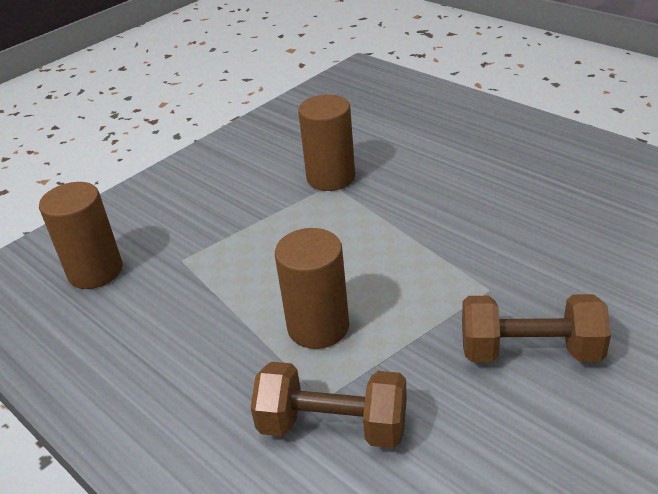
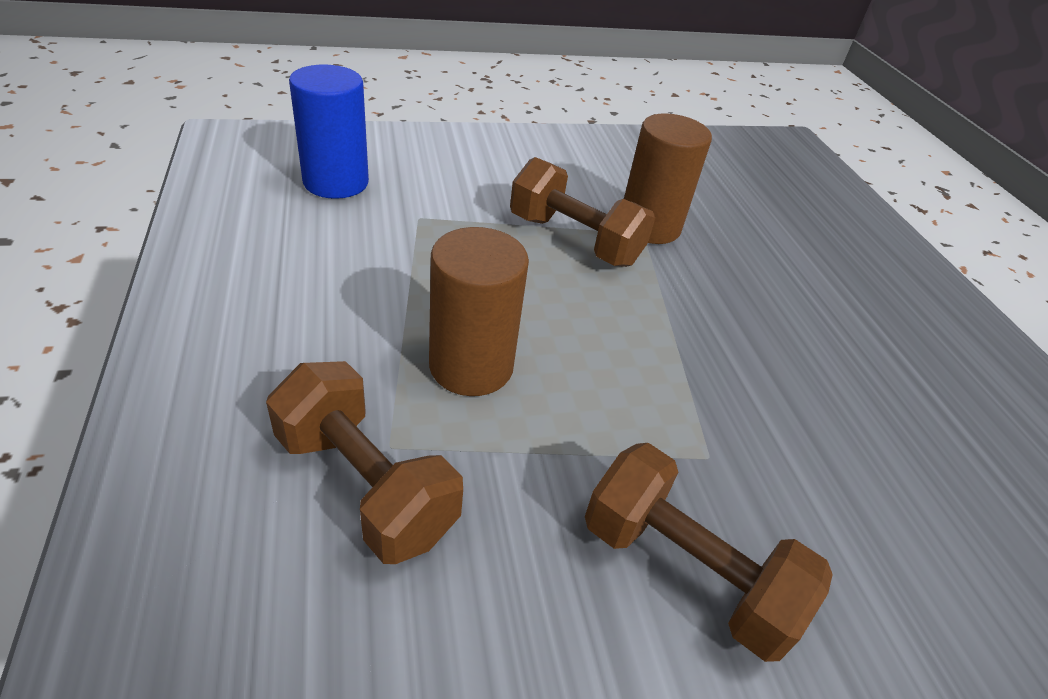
camera: 25 degrees right, 5 degrees up
(95, 271) = (336, 182): brown cylinder -> blue cylinder
(296, 214) = (574, 240): none -> brown dumbbell

